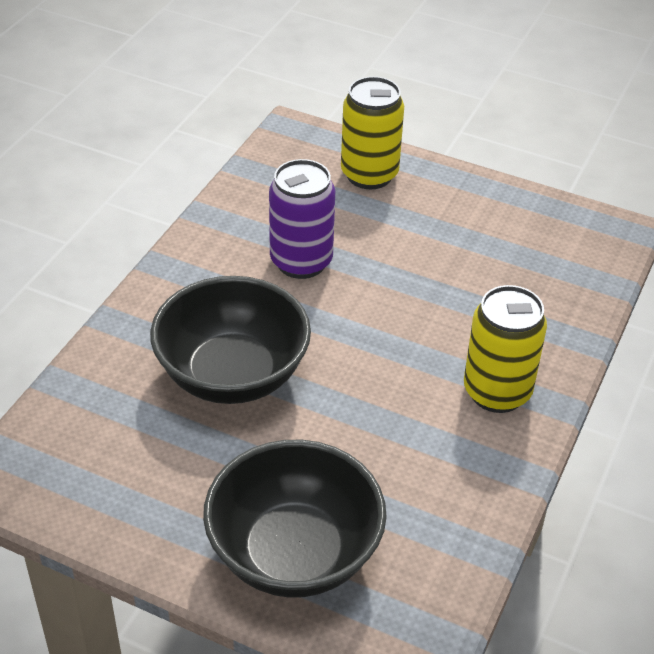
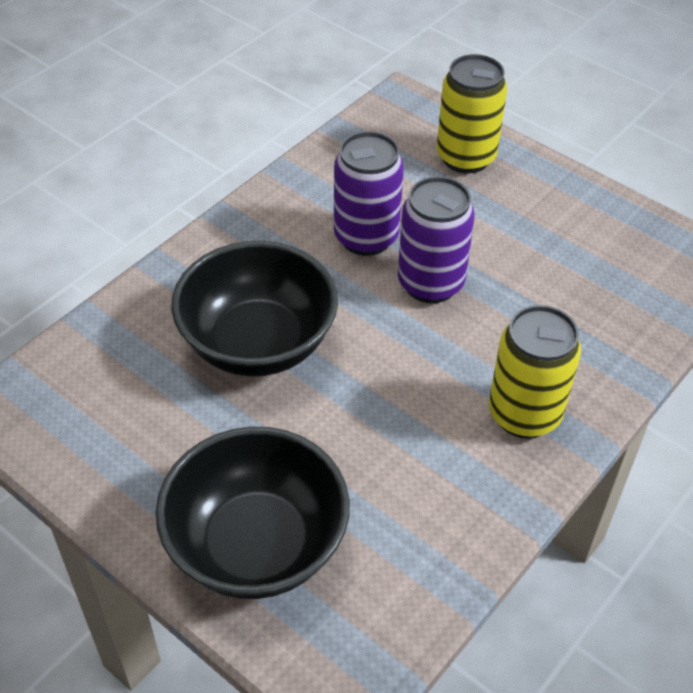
camera: 15 degrees right, 5 degrees up
(375, 293) = (430, 283): none -> purple can

